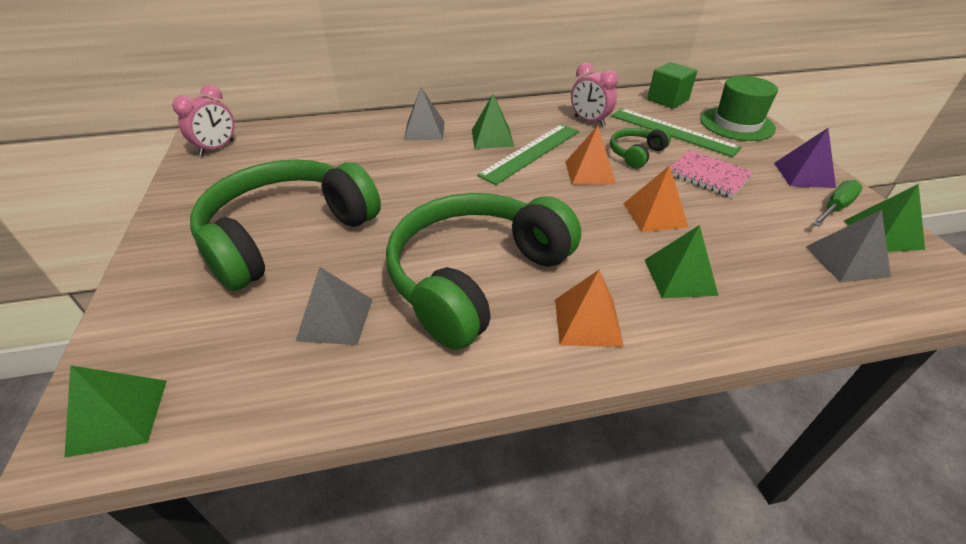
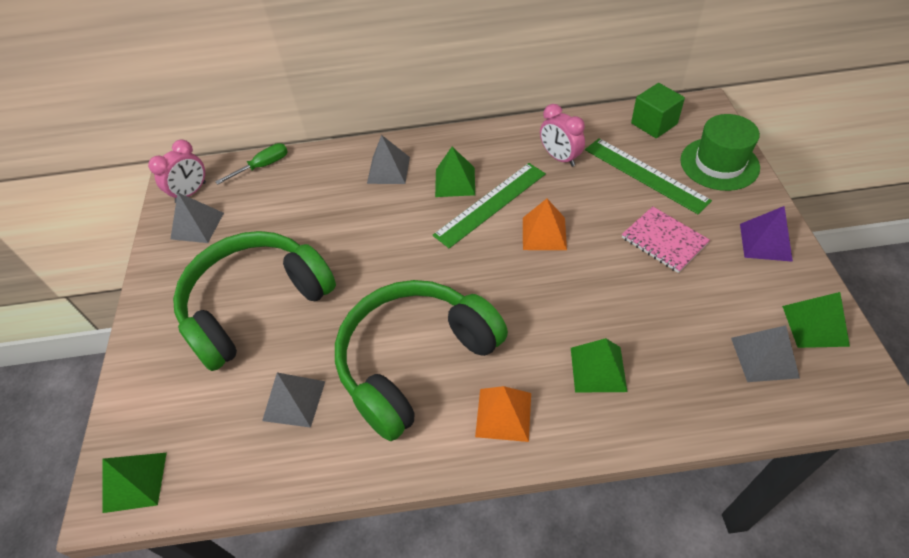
camera: 10 degrees right, 10 degrees up
(223, 172) = (197, 225): none -> grey pyramid
(636, 154) = (597, 208): green headphones -> none
(654, 215) = (595, 292): orange pyramid -> none
(835, 208) = (780, 289): green screwdriver -> green screwdriver (263, 166)

